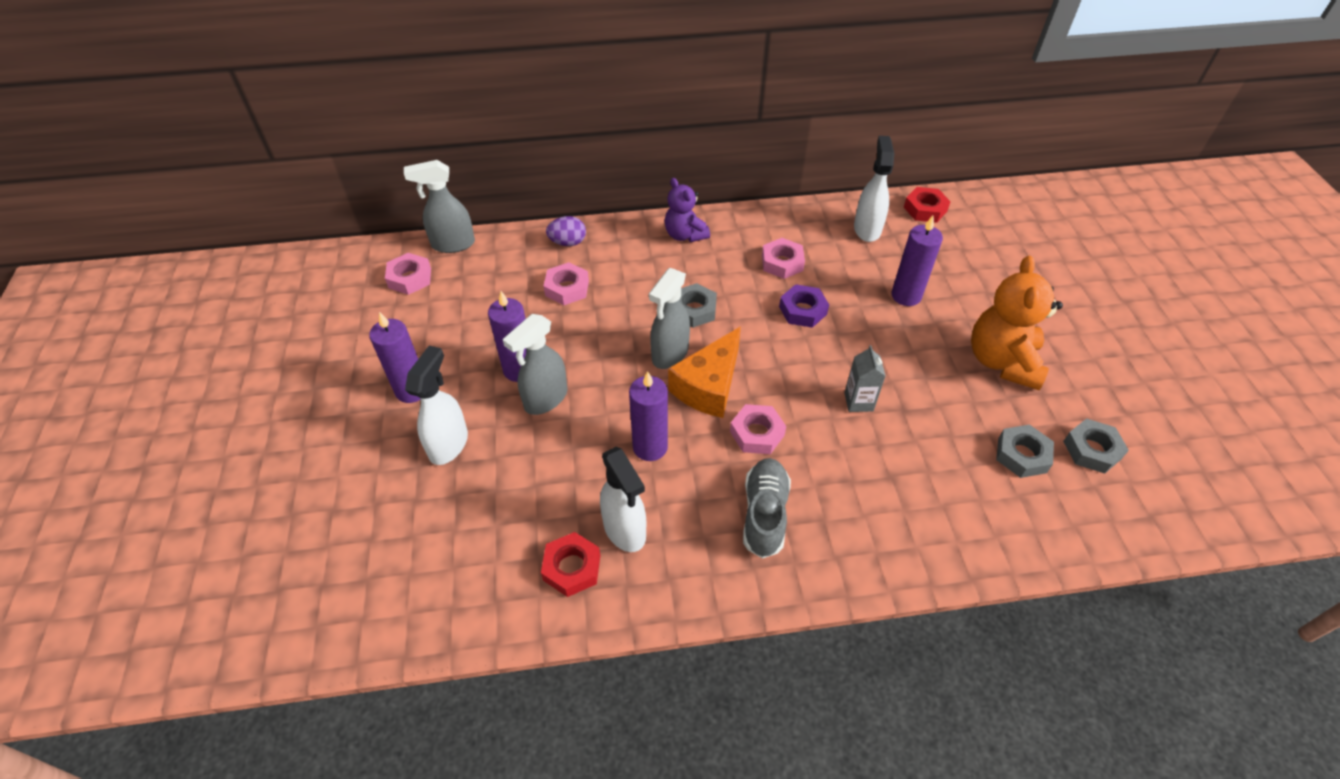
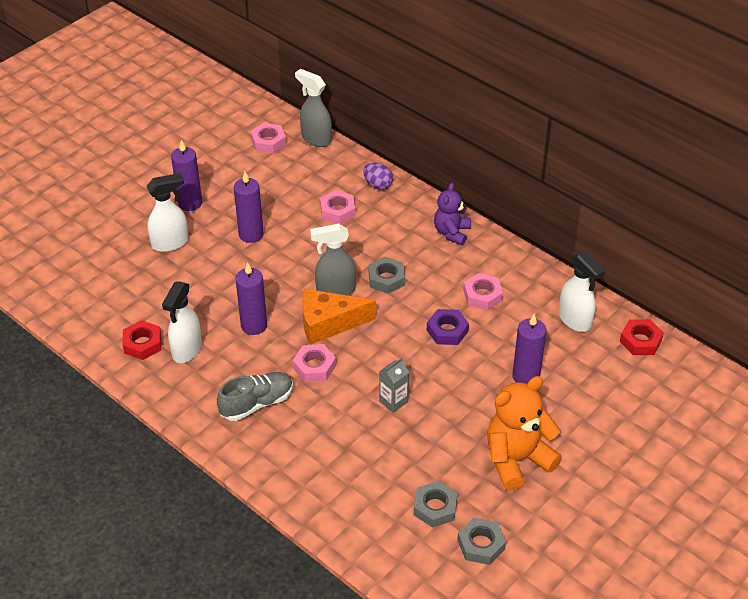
camera: 50 degrees right, 5 degrees down
(545, 399) = (241, 260): grey spray bottle -> none
(867, 229) = (575, 320): white spray bottle -> white spray bottle turned 90 degrees clockwise

